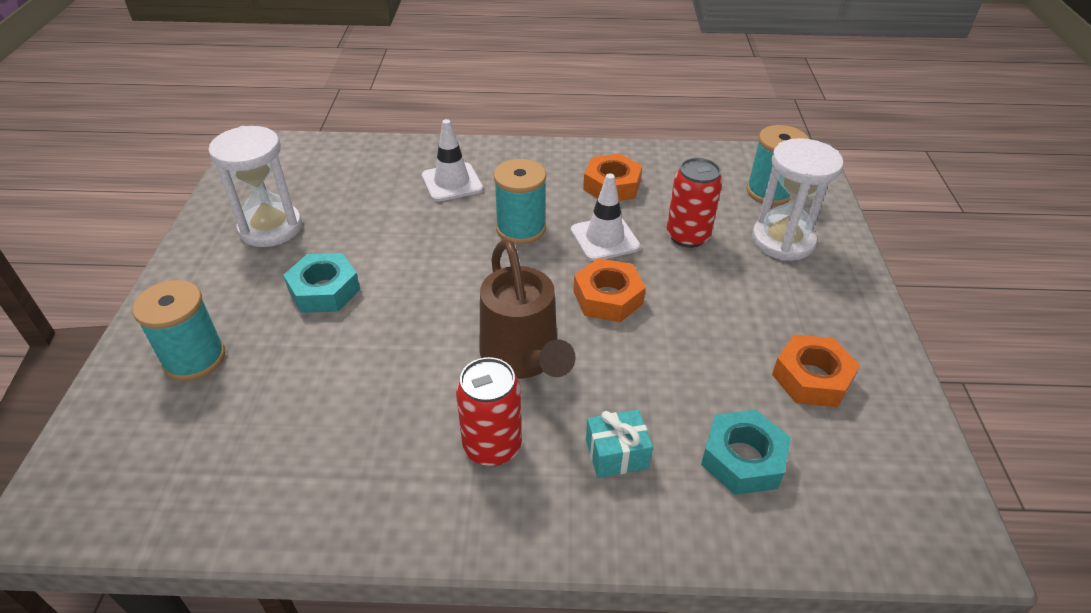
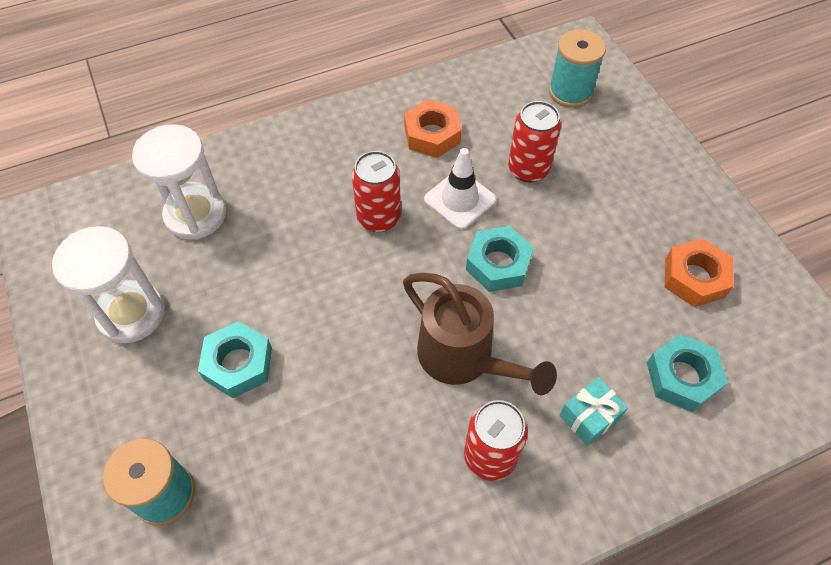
camera: 25 degrees left, 15 degrees up
(452, 182) = (279, 187): white traffic cone -> none
(520, 229) = (379, 218): turquoise spool -> red can
(608, 297) = (498, 264): orange nut -> turquoise nut
(782, 241) = (607, 144): white hourglass -> white hourglass (195, 215)

